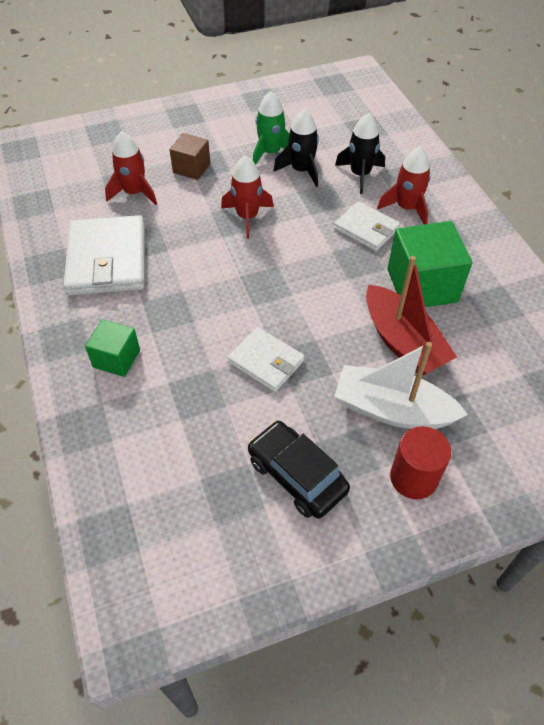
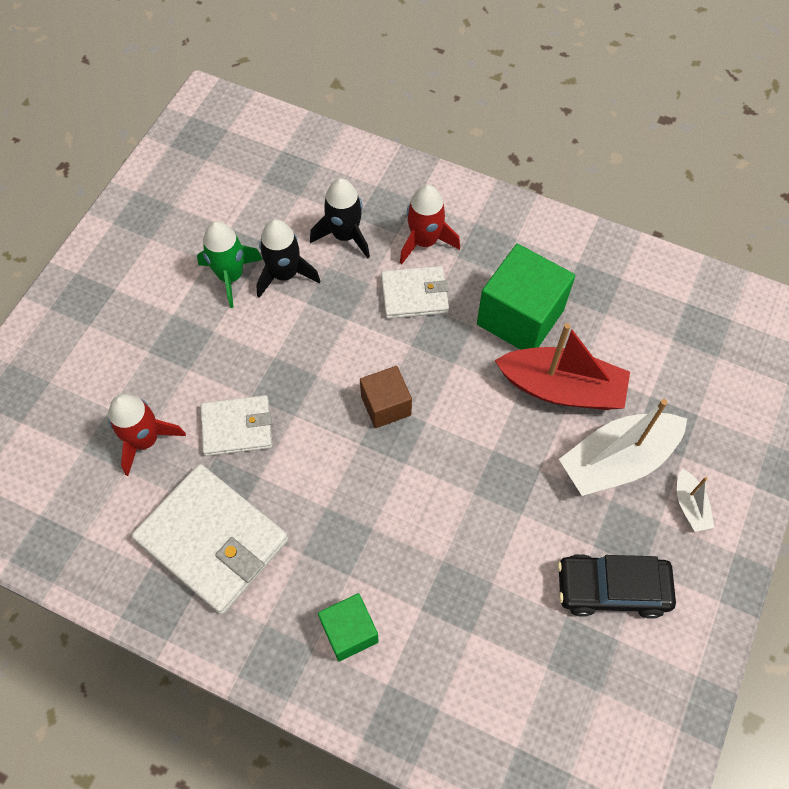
camera: 45 degrees left, 10 degrees up
(191, 168) = (170, 360): brown cube -> brown cube (386, 405)
(247, 217) = (293, 372): red rocket -> none
(266, 361) = (478, 510): white wallet -> white wallet (237, 427)
(413, 477) = (690, 506): red cylinder -> white boat

